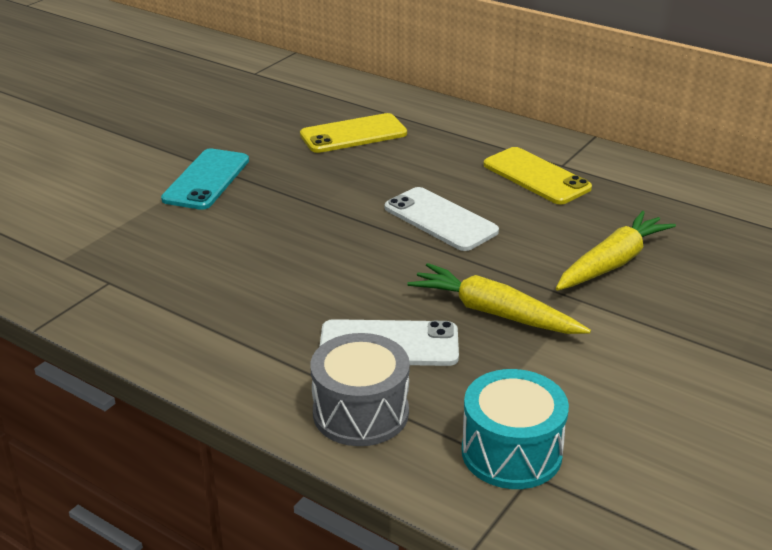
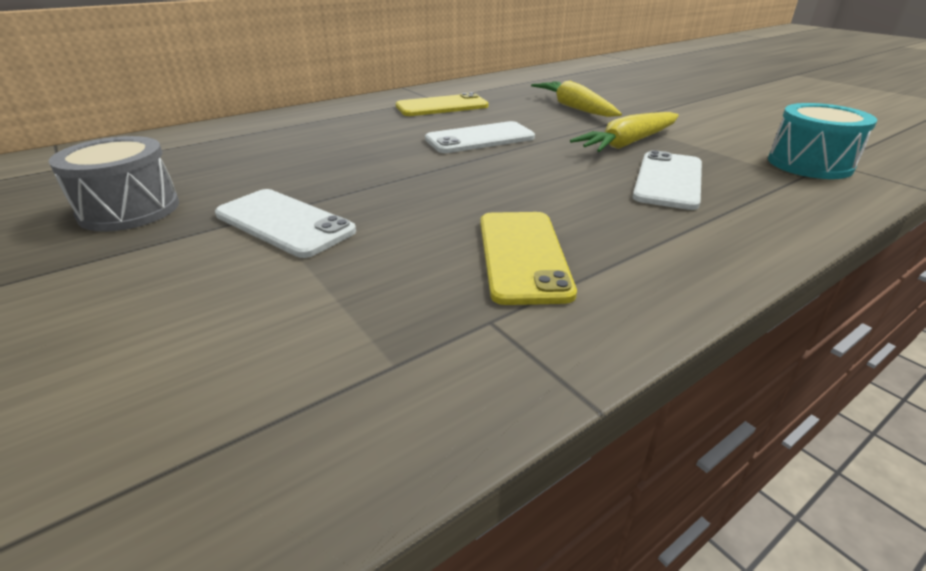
camera: 70 degrees left, 0 degrees up
(206, 180) = (284, 223): turquoise phone -> white phone
(353, 134) = (289, 145): yellow phone -> yellow phone (523, 255)
(360, 412) = (774, 204): grey drum -> grey drum (129, 210)

